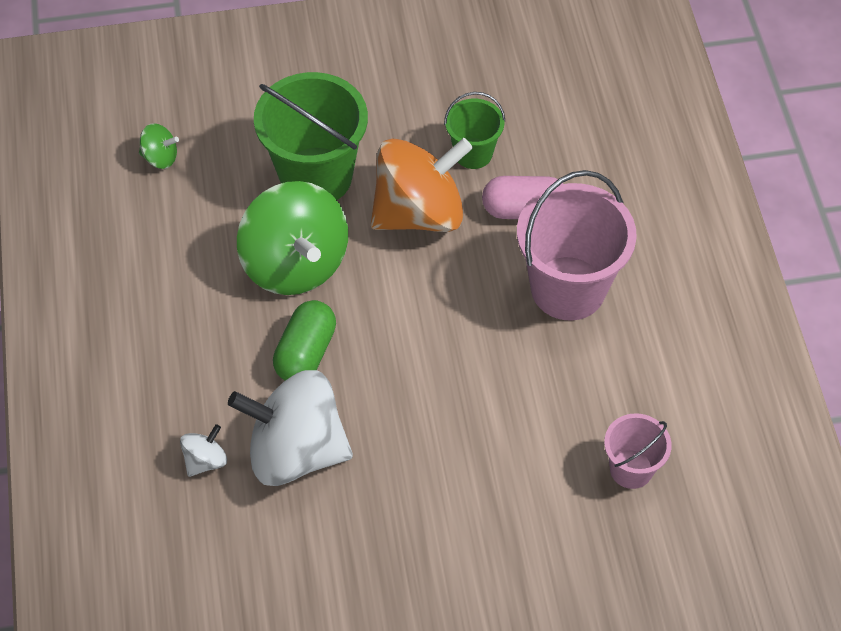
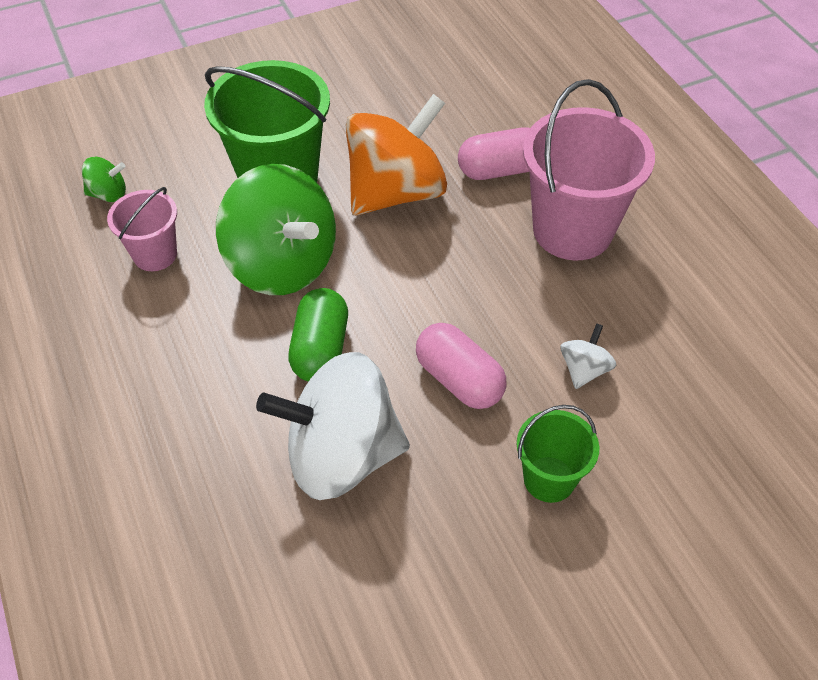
camera: 15 degrees left, 5 degrees down
(205, 460) = (238, 491): white spinning top -> white spinning top (584, 370)
(414, 408) = (459, 380): none -> pink capsule
(473, 153) = (431, 131): green bucket -> green bucket (549, 479)
(631, 469) = (713, 389): pink bucket -> pink bucket (155, 254)

